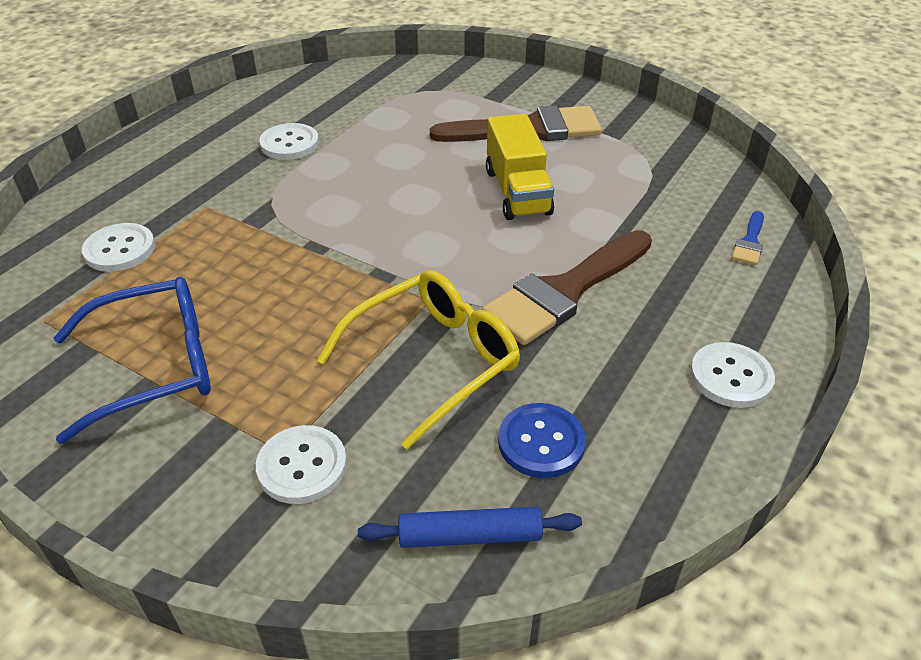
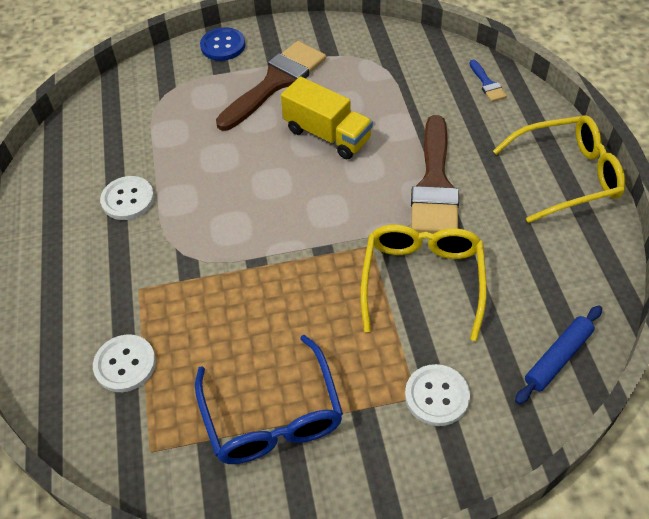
camera: 40 degrees left, 10 degrees up
(155, 366) = (272, 415): blue glasses -> blue glasses turned 135 degrees clockwise
(541, 442) = (529, 282): blue button -> blue button (223, 46)
(730, 377) = (566, 176): white button -> yellow glasses

